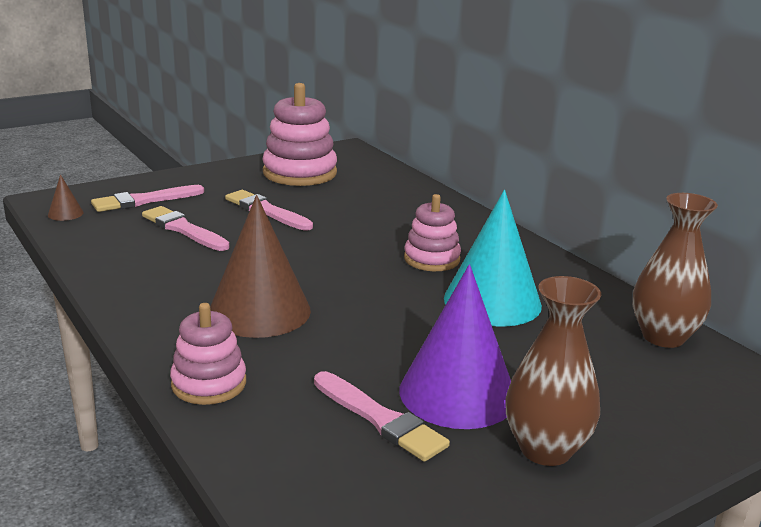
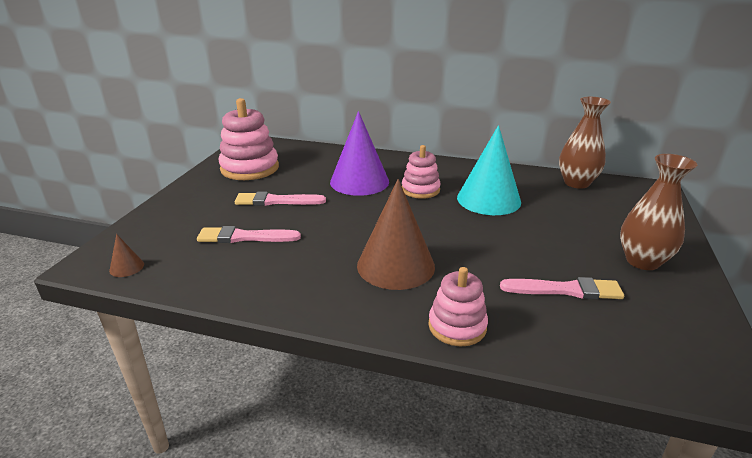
camera: 40 degrees left, 5 degrees up
(144, 200) = (175, 230): pink brush -> none
(457, 393) = (565, 255): purple cone -> purple cone (359, 181)

